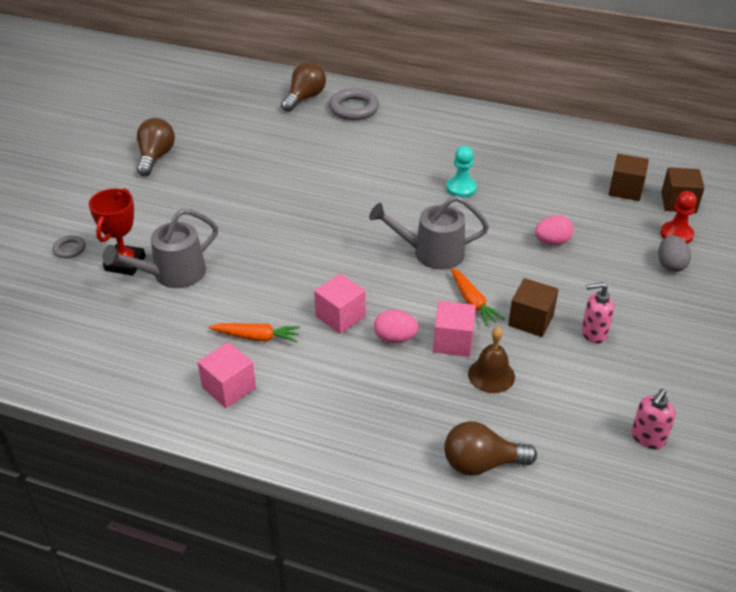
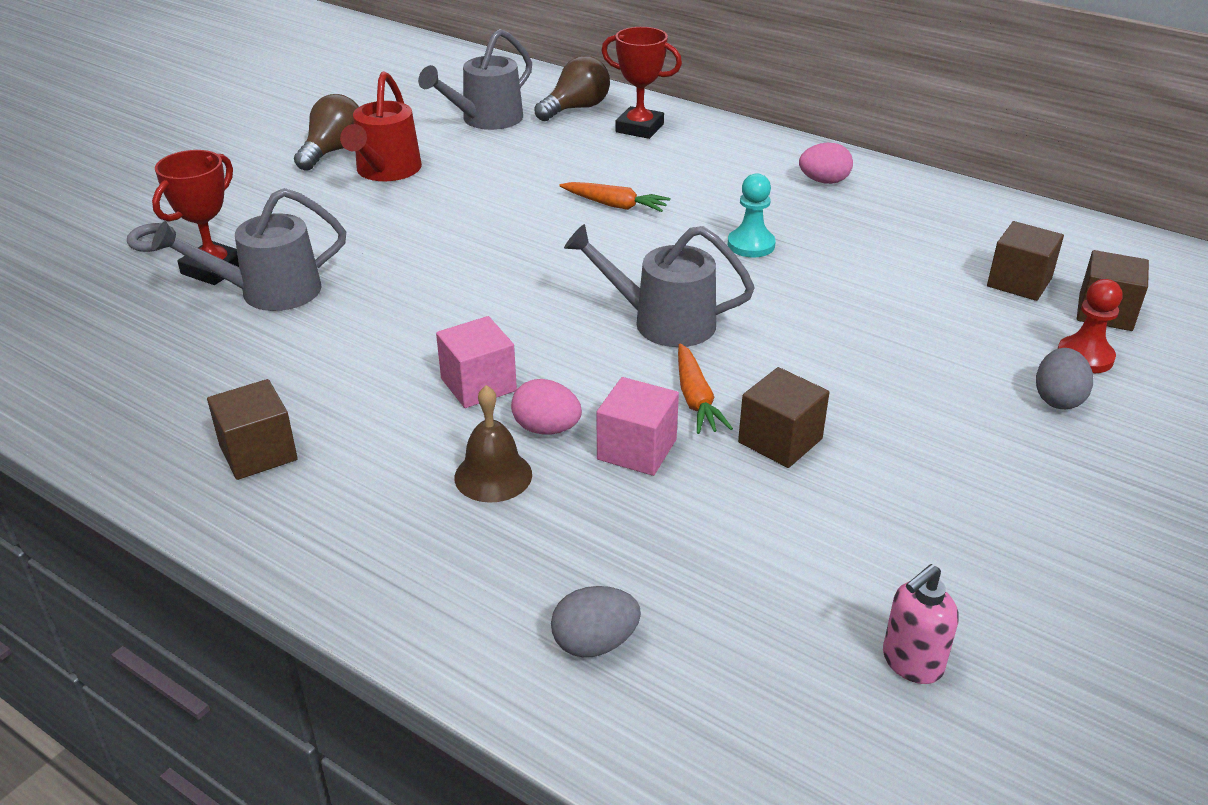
camera: 15 degrees right, 5 degrees down
(201, 168) = (385, 171): none -> red watering can
(229, 388) = (258, 452): pink cube -> brown cube
(248, 116) = (485, 120): none -> grey watering can
(256, 337) = (339, 391): orange carrot -> orange carrot (615, 205)
(354, 108) = (639, 128): grey ring -> red trophy
(481, 463) = (595, 643): brown light bulb -> grey egg
(491, 375) = (676, 510): brown bell -> brown bell (493, 475)
(552, 242) = (865, 336): pink egg -> pink egg (824, 181)
(593, 333) = (879, 478): pink soap dispenser -> none

